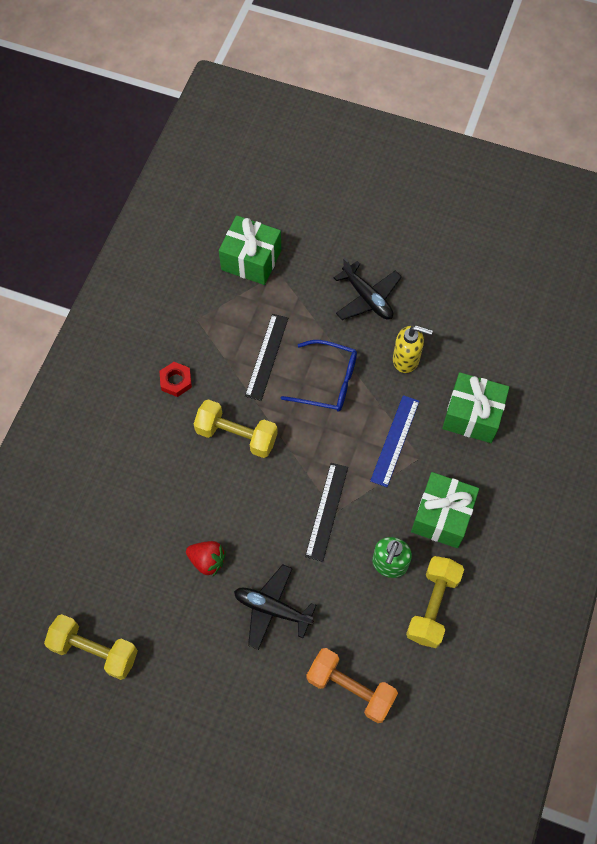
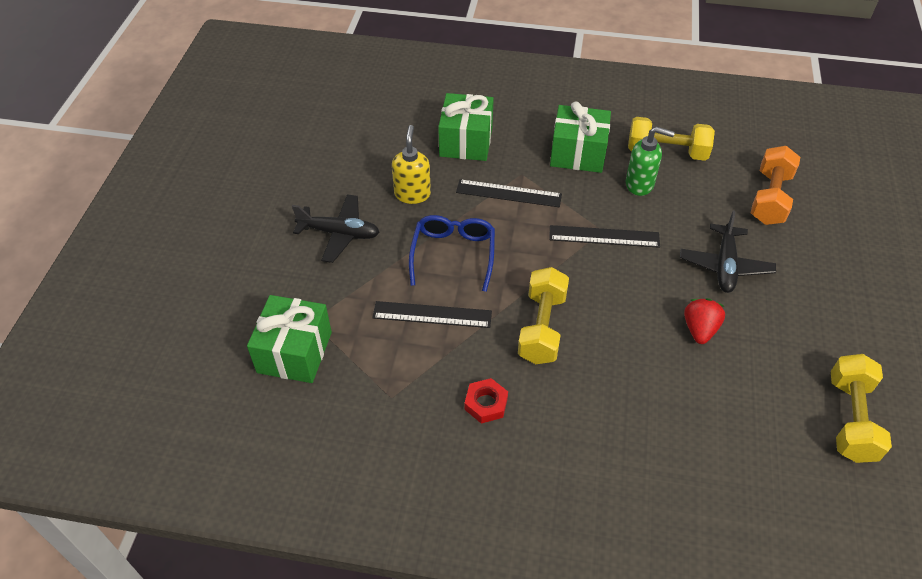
camera: 100 degrees left, 15 degrees down
(367, 298) = (339, 233): black plane -> black plane turned 60 degrees clockwise
(395, 440) = (508, 193): blue ruler -> black ruler

